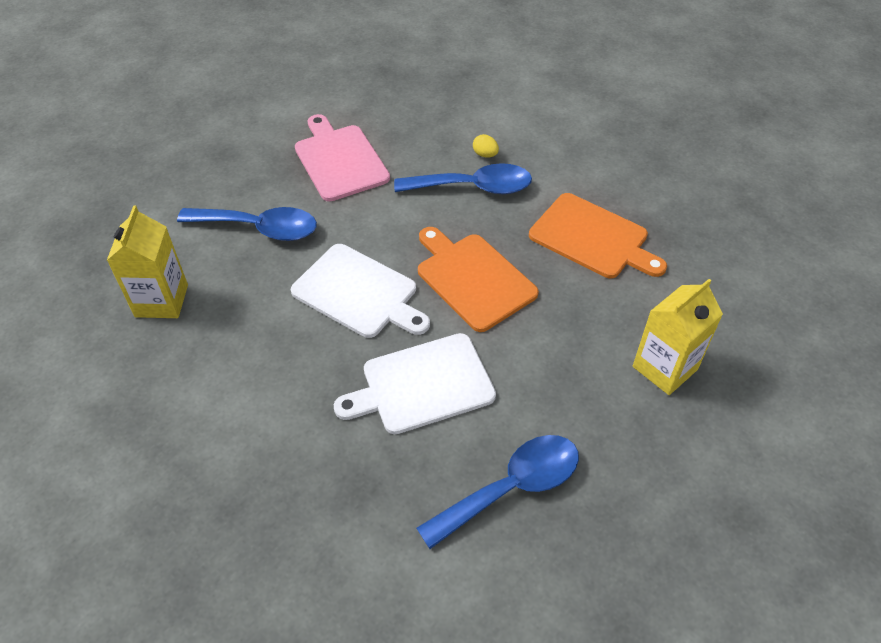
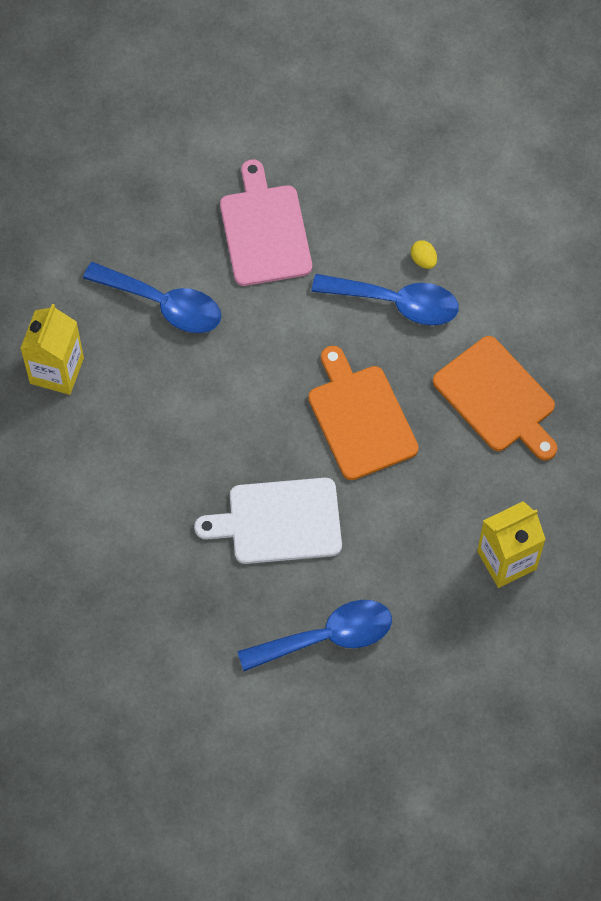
camera: 15 degrees right, 15 degrees up
(358, 293) = (245, 407): white cutting board -> none

